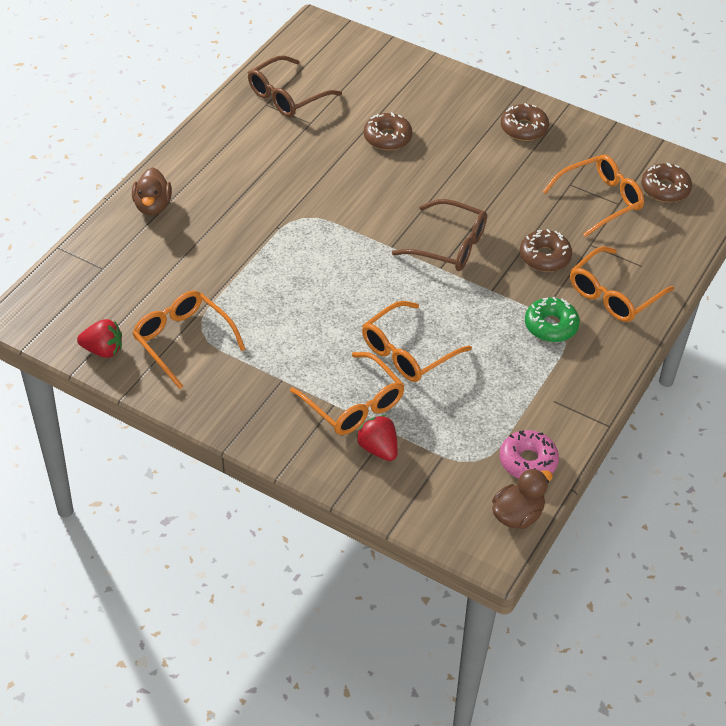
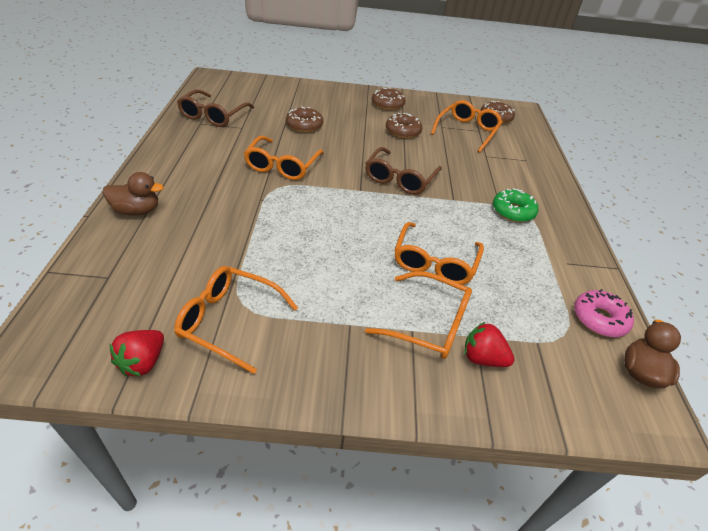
camera: 30 degrees left, 5 degrees down
(103, 350) = (143, 362): red strawberry -> red strawberry turned 135 degrees clockwise
(152, 206) = (137, 211): brown duck -> brown duck turned 60 degrees counterclockwise
(449, 245) = (400, 179): brown glasses -> brown glasses turned 120 degrees clockwise
(544, 257) = (467, 170): brown donut -> brown donut (403, 131)
(613, 294) = (529, 181): orange glasses -> orange glasses (282, 166)

